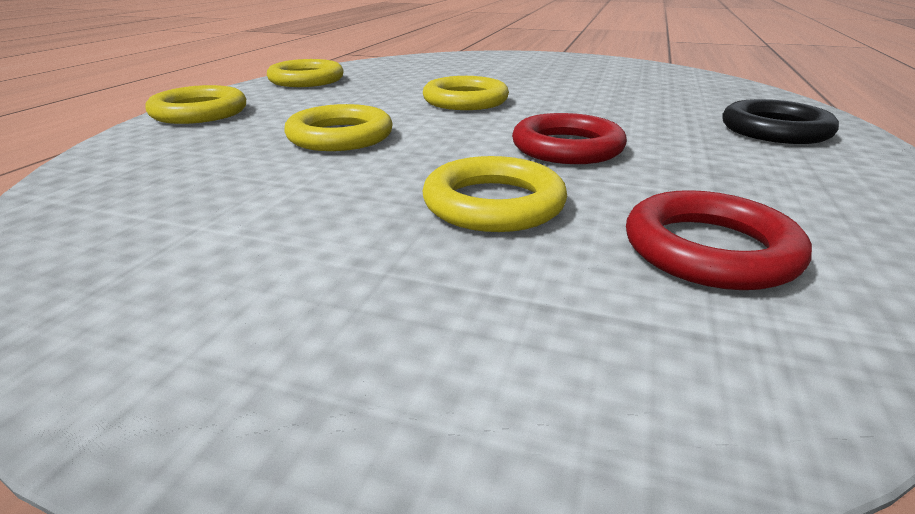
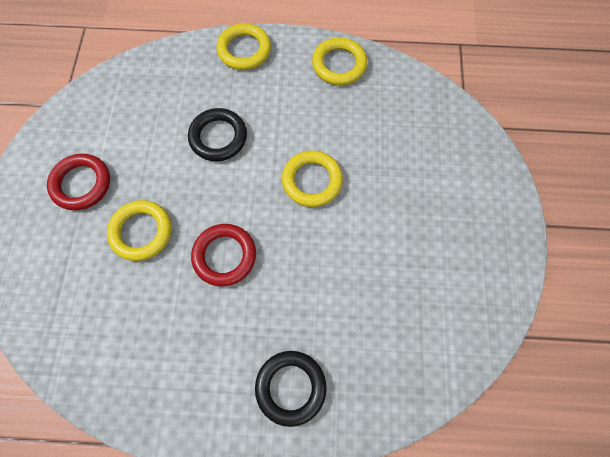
camera: 75 degrees right, 40 degrees up
(340, 136) = (218, 137): yellow ring -> black ring
(709, 250) = (109, 319): red ring -> red ring (81, 184)

